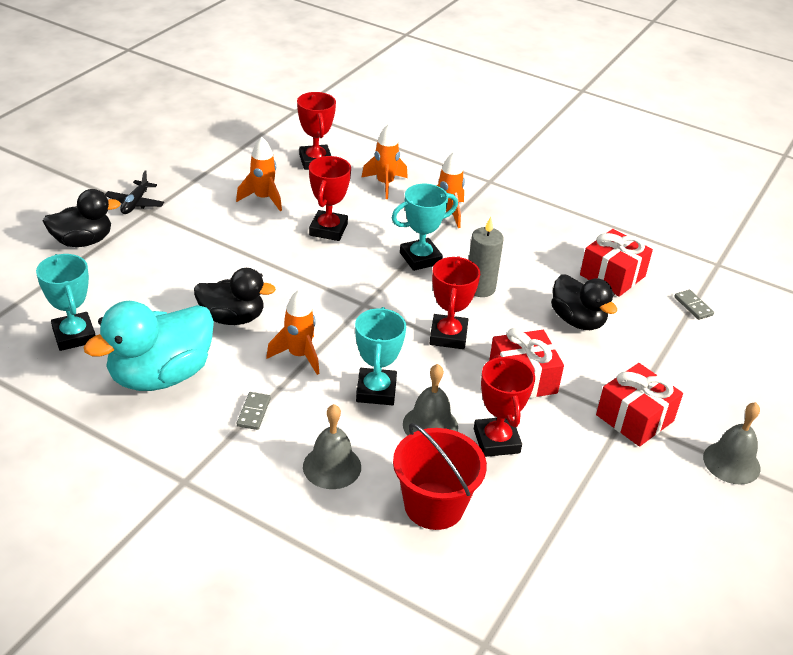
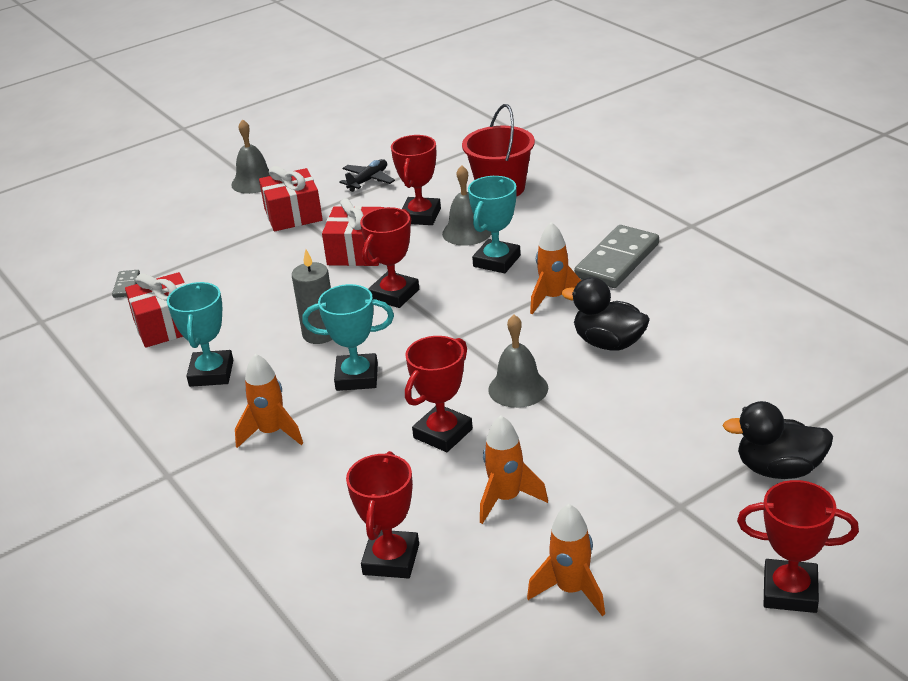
camera: 150 degrees left, 5 degrees down
(74, 335) = (787, 350): turquoise trophy -> turquoise trophy (211, 373)
(77, 179) = (790, 591): none -> red trophy
(135, 203) = (698, 523): black plane -> black plane (368, 180)
(160, 375) = (698, 300): turquoise duck -> none
(254, 412) = (617, 260): grey domino -> grey domino, size x2.19
(332, 466) = (566, 218): grey bell -> grey bell (518, 388)
(385, 184) = (317, 494): orange rocket -> orange rocket (571, 590)
(577, 320) = (254, 289): black duck -> none

